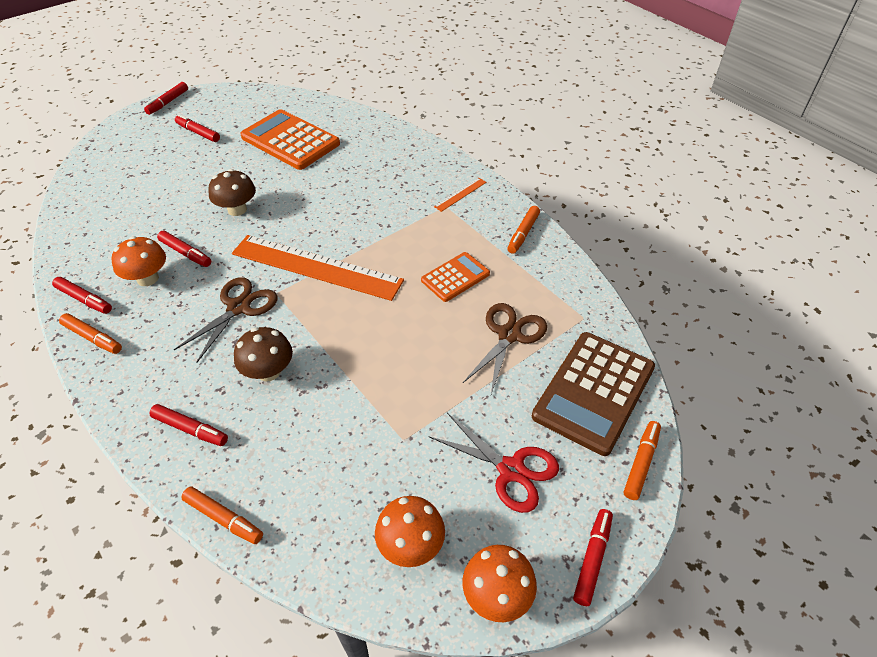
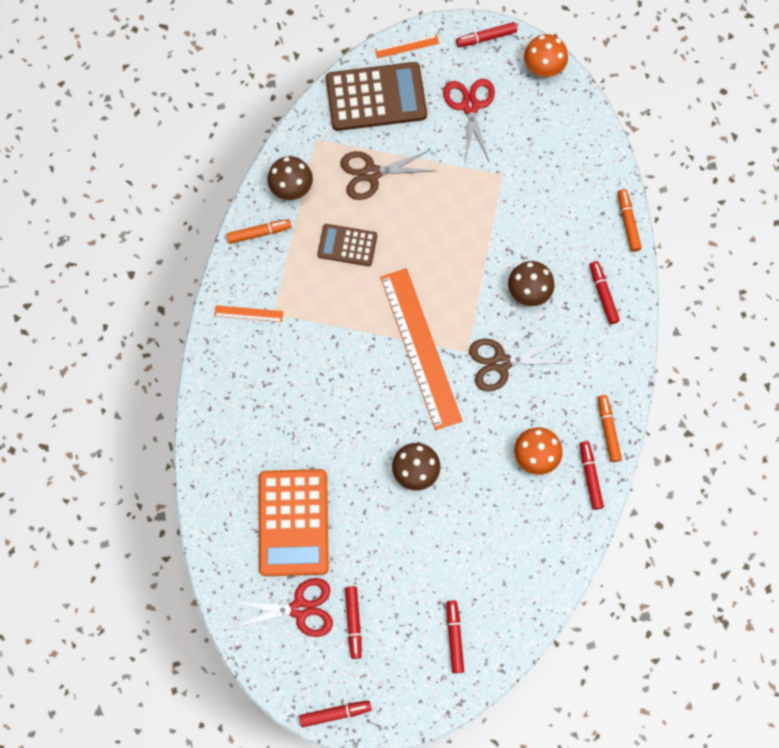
camera: 130 degrees left, 25 degrees up
(186, 253) = (491, 456): red marker -> red marker (454, 637)
(239, 118) = (300, 609): none -> red scissors
(411, 545) = (556, 122): orange mushroom -> none
(455, 277) = (347, 245): orange calculator -> brown calculator
(547, 274) = (291, 188): none -> brown mushroom
(641, 463) = (406, 46): orange marker -> orange ruler

